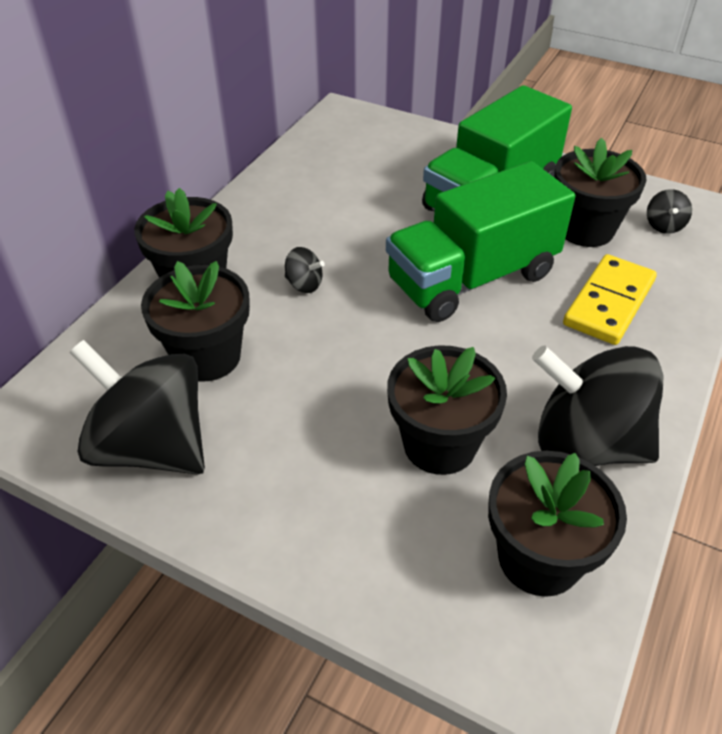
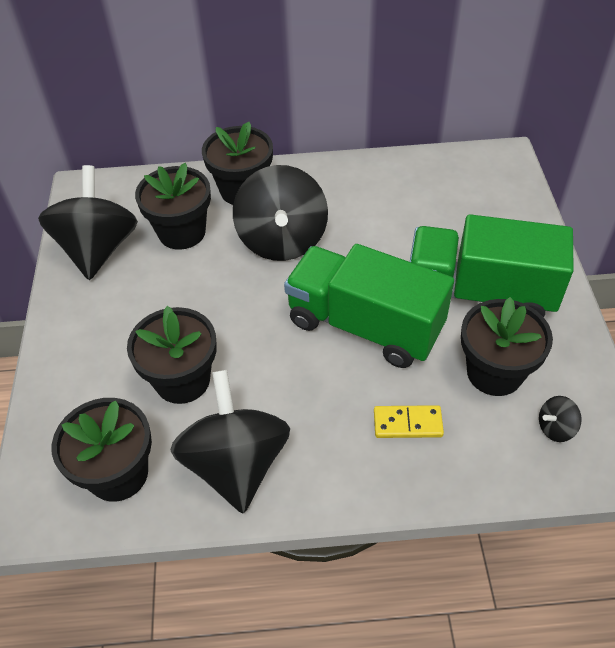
camera: 60 degrees right, 5 degrees up
(304, 284) = (282, 240): black spinning top -> black spinning top, size x2.49
(608, 303) = (407, 423): yellow domino -> yellow domino, size x0.63

